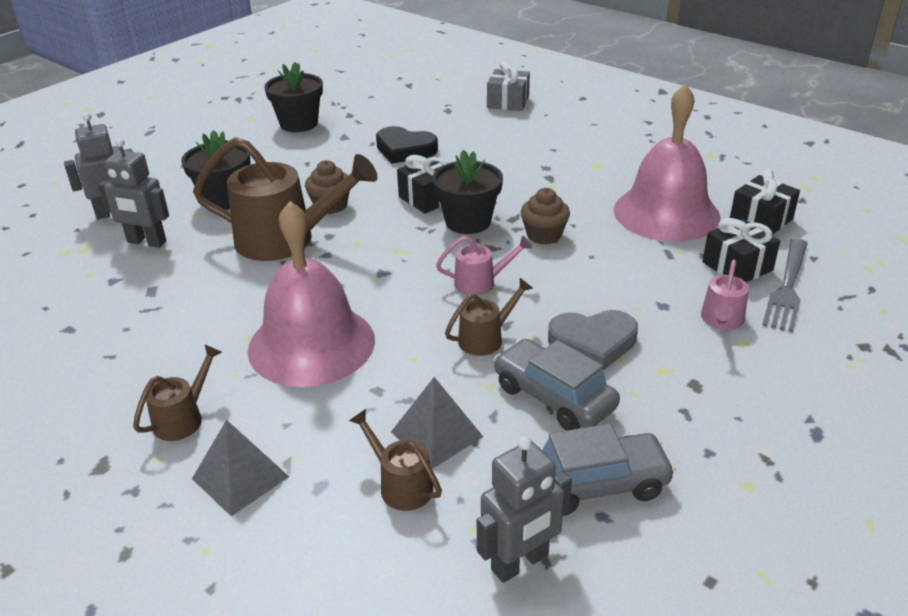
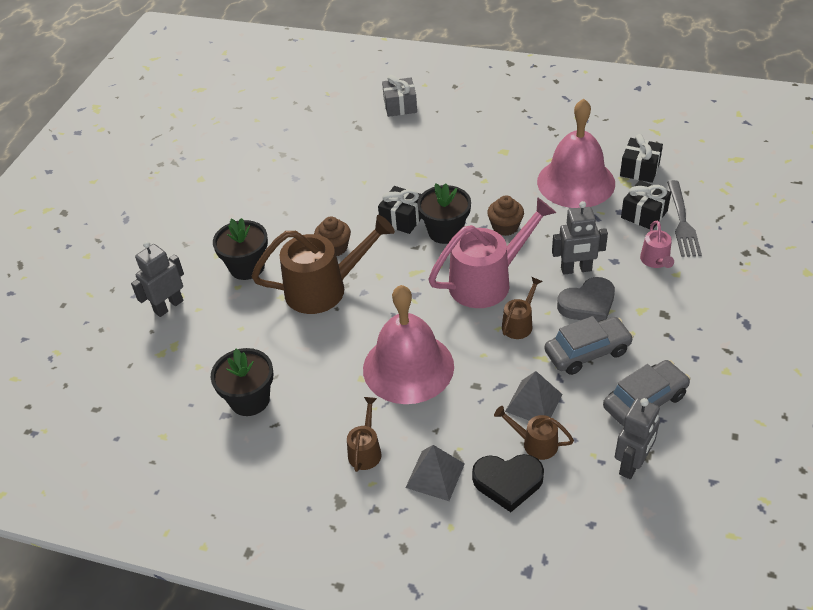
camera: 20 degrees left, 10 degrees up
(146, 242) = (219, 325): grey robot -> grey robot (576, 269)
(299, 123) = (247, 175): black flower pot -> black flower pot (249, 400)
(405, 150) = (352, 177): black heart -> black heart (508, 482)
(481, 283) = (488, 281): pink watering can -> pink watering can, size x2.08
(553, 397) = (587, 352): grey car -> grey car turned 135 degrees clockwise

